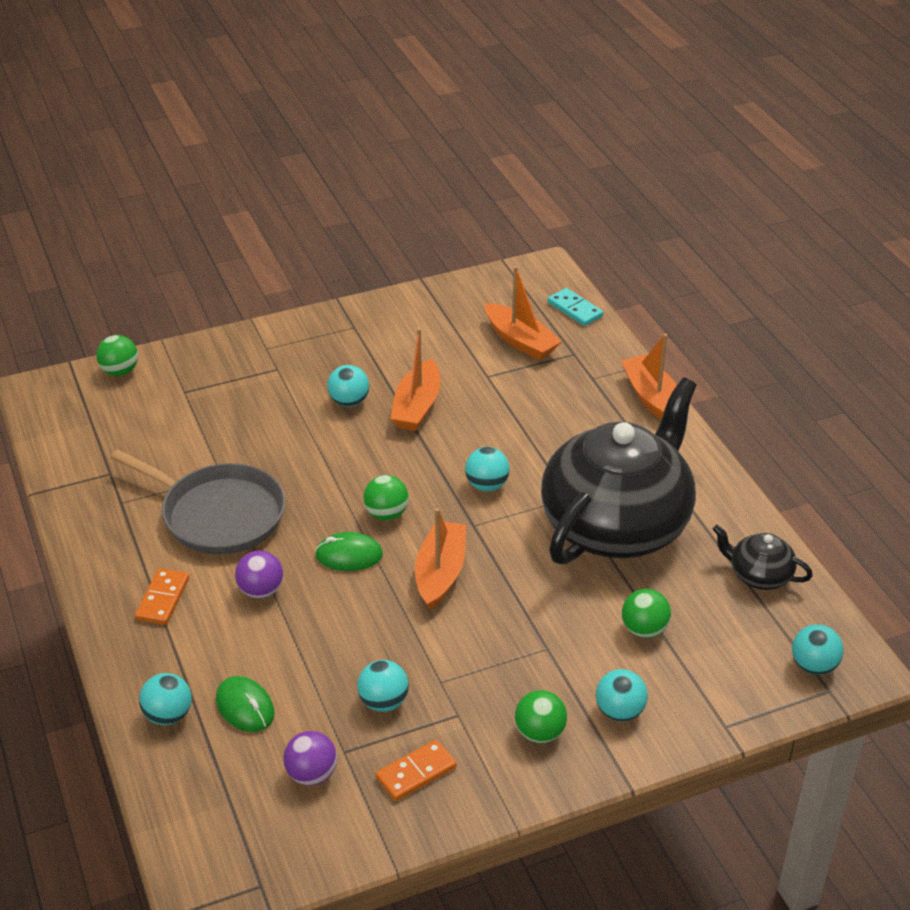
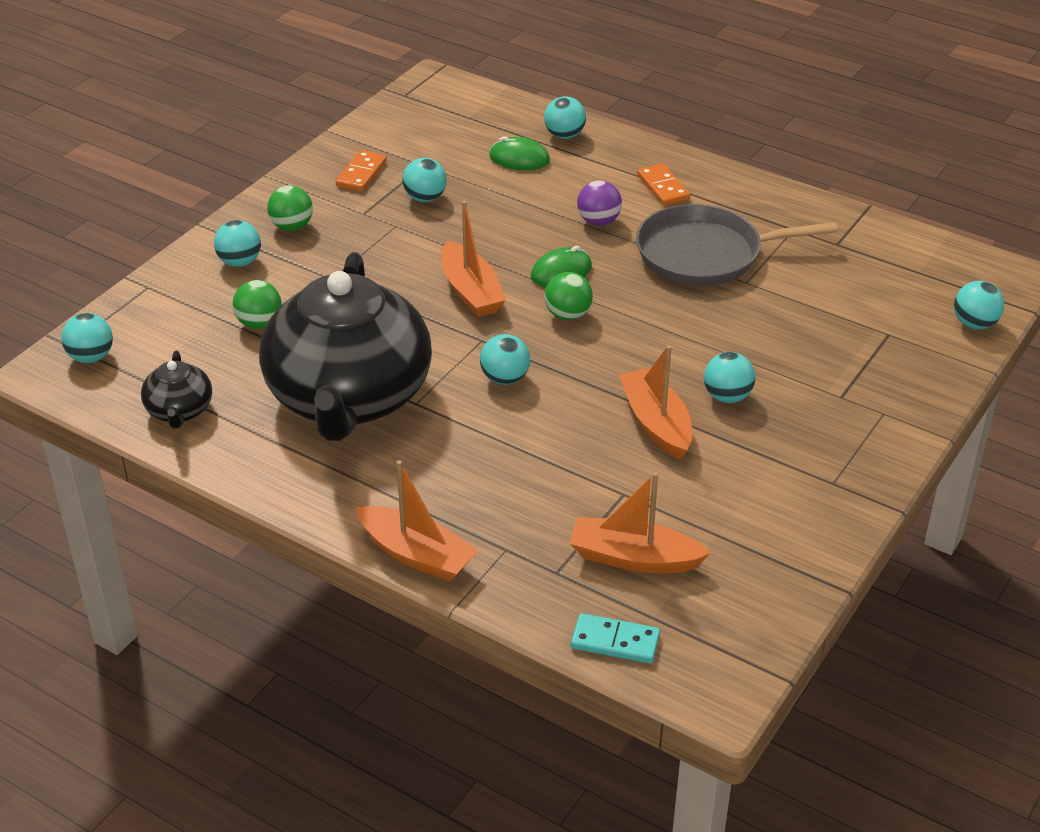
camera: 145 degrees right, 0 degrees up
(120, 371) = (974, 324): green ball -> turquoise ball
(312, 774) = (431, 147): purple ball -> none
(759, 575) = (179, 411): black teapot -> black teapot turned 90 degrees clockwise

